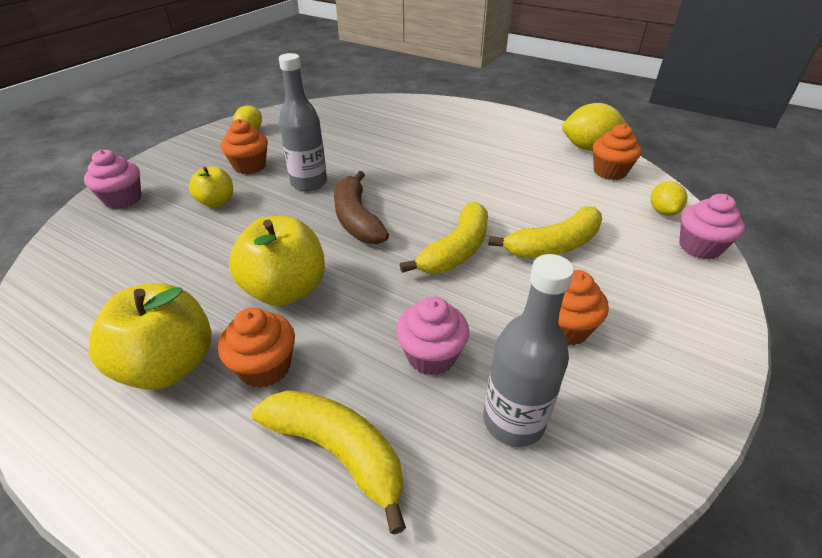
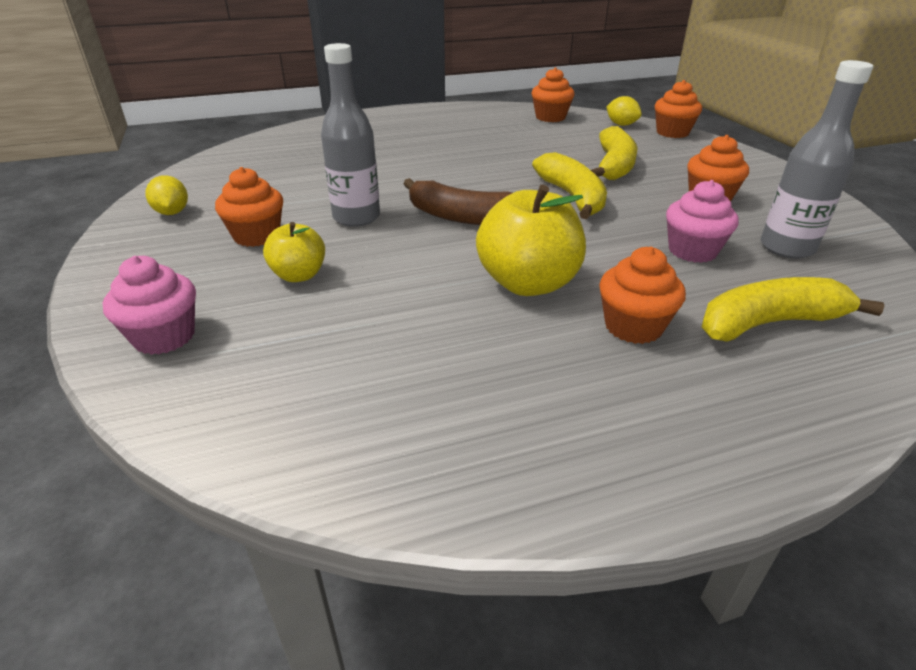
camera: 50 degrees left, 5 degrees down
(169, 365) = (574, 381): yellow apple -> none
(589, 148) = (508, 110): yellow lemon -> none
(699, 247) = (672, 132): pink cupcake -> orange cupcake

